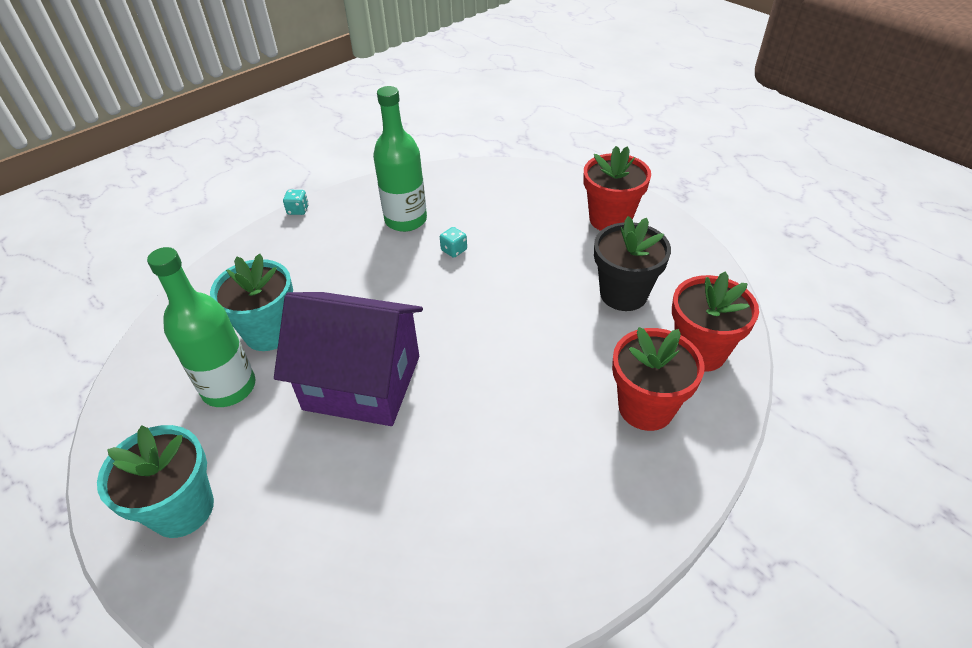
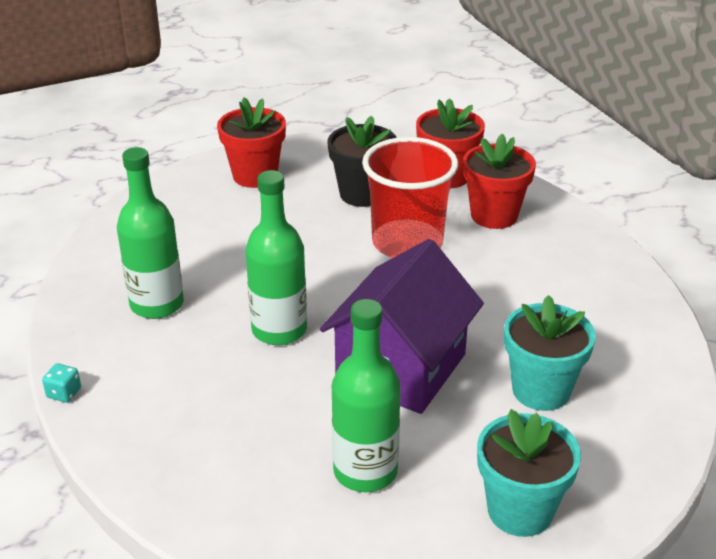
camera: 75 degrees left, 10 degrees down
(269, 332) = (291, 433): turquoise flower pot -> turquoise flower pot (541, 390)
(393, 293) = (279, 330): none -> green bottle
(454, 250) = (236, 278): turquoise dice -> none
(556, 345) = (407, 243): none -> red cup

